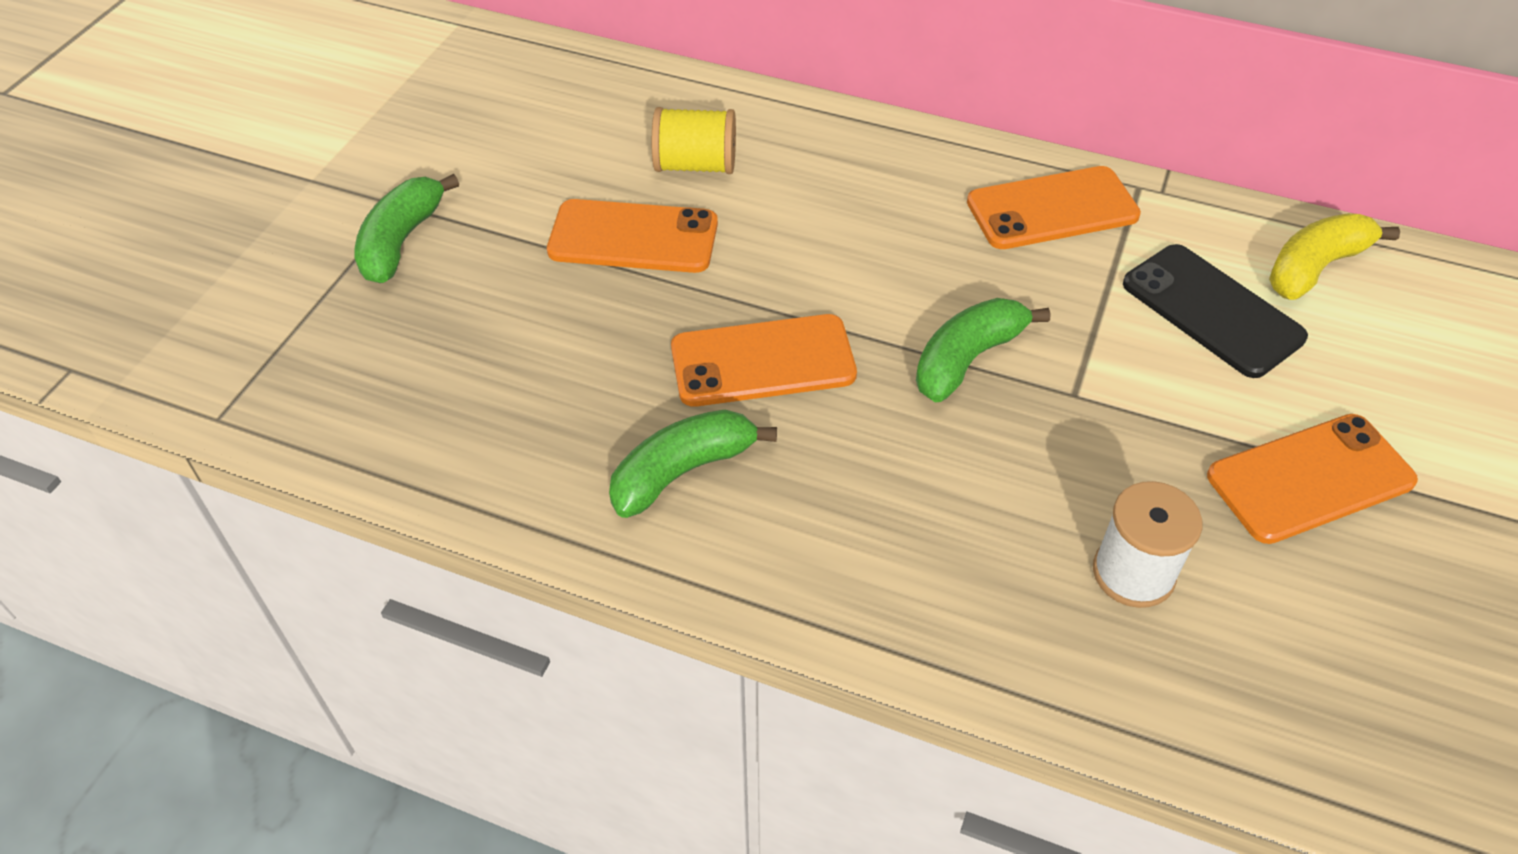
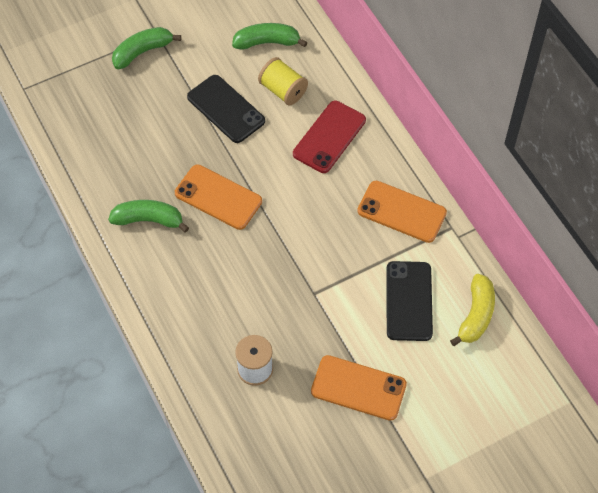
camera: 40 degrees right, 10 degrees up
(633, 237) = (226, 109): orange phone -> black phone
(835, 181) = (329, 137): none -> red phone
(967, 359) = (291, 251): green banana -> green banana (267, 42)
(1315, 267) = (476, 315): yellow banana -> yellow banana turned 105 degrees clockwise

